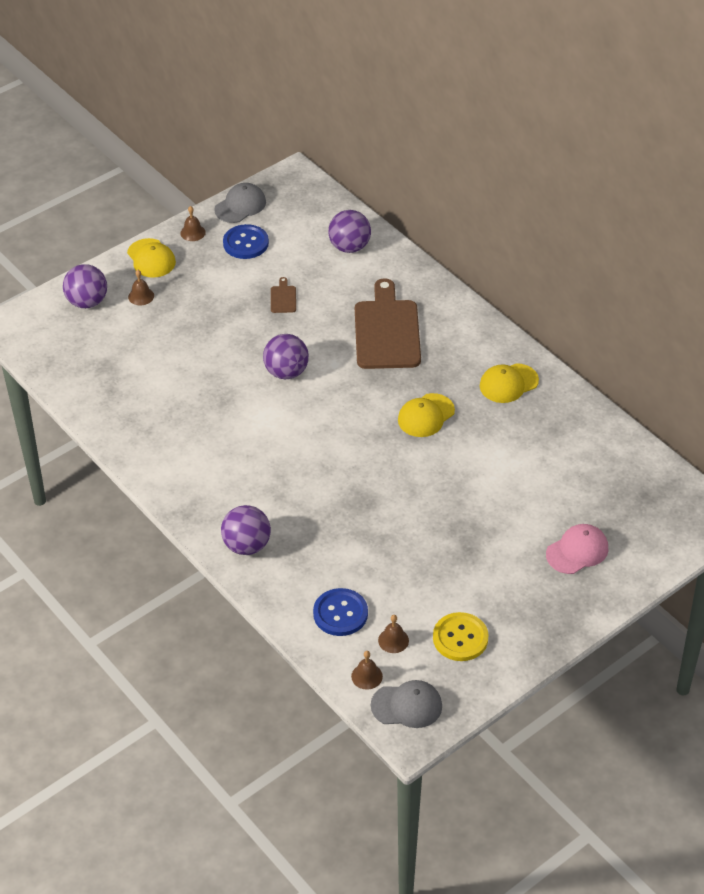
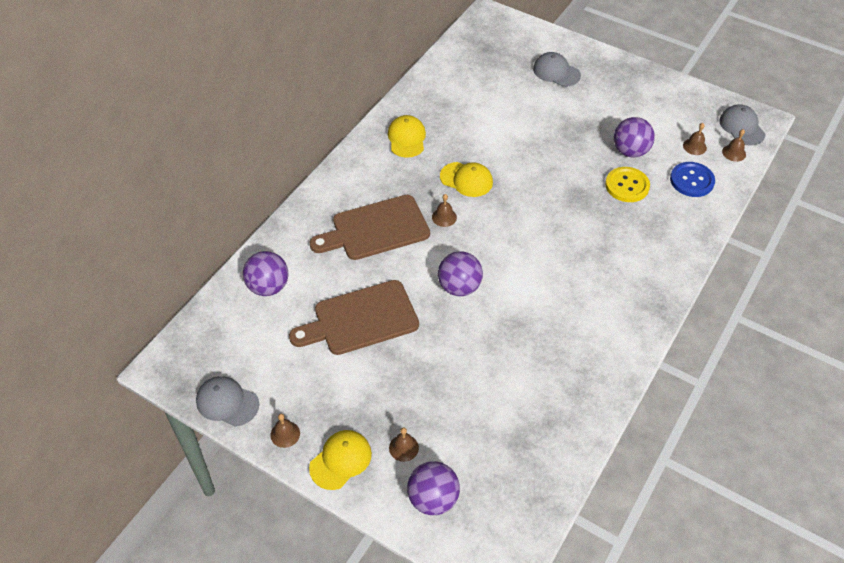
camera: 110 degrees left, 5 degrees up
(246, 243) = (288, 377): blue button -> none
(247, 545) = (666, 255): purple ball -> purple ball (630, 151)
(283, 298) = (360, 319): brown cutting board -> brown cutting board, size x2.45
(380, 384) = (444, 217): none -> brown bell
(460, 638) = (669, 113): yellow button -> yellow button (627, 186)
(508, 383) = (406, 138): yellow cap -> yellow cap turned 135 degrees counterclockwise
(577, 551) = (556, 72): pink cap -> grey cap

